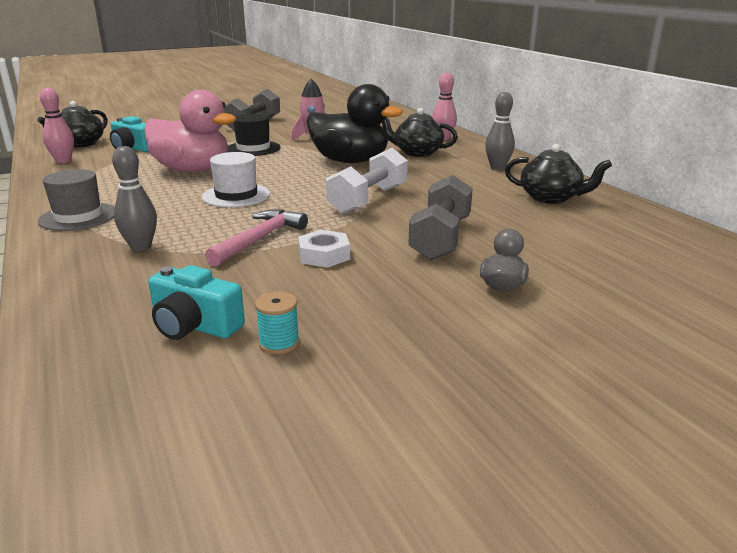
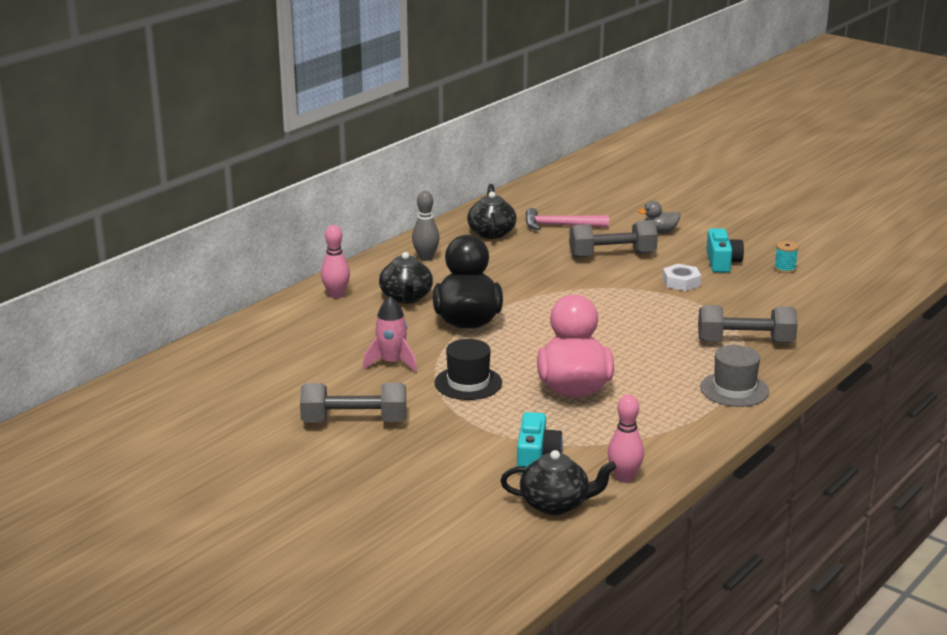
camera: 115 degrees left, 0 degrees up
(141, 247) = (745, 342): grey bowling pin -> grey dumbbell
(194, 325) = (800, 291): turquoise camera -> turquoise camera (722, 262)
(236, 195) = (615, 343): white hat -> none
(259, 239) = (684, 308): pink hammer -> pink hammer (560, 226)
(368, 200) = (566, 290): white dumbbell -> none

